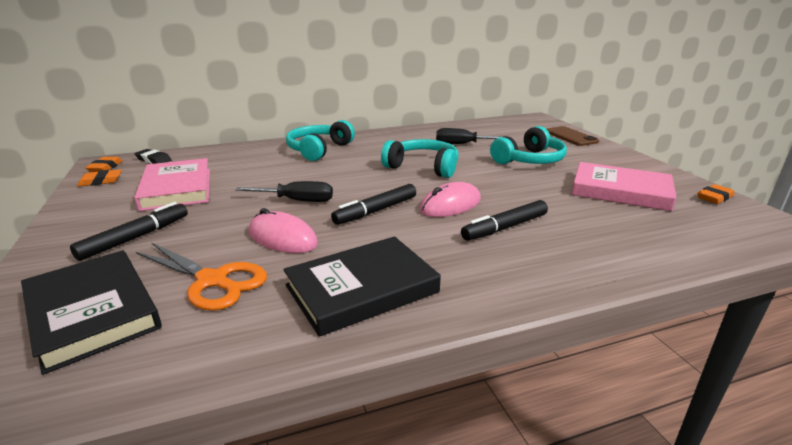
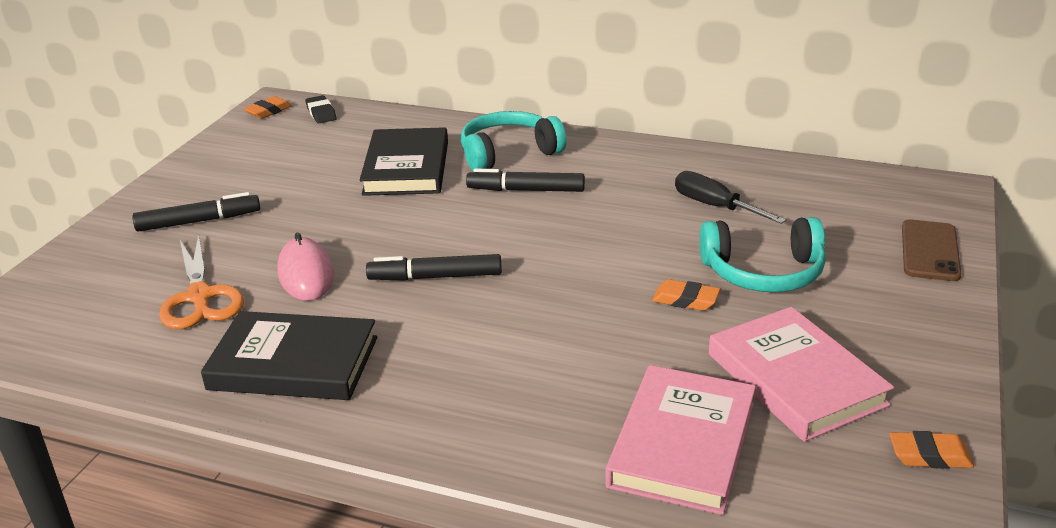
camera: 40 degrees right, 5 degrees up
(93, 312) = (100, 288): black book -> black book (406, 168)
(101, 181) = (245, 132): orange eraser -> orange eraser (685, 300)
(177, 189) = (295, 167): pink book -> pink book (682, 444)
(297, 200) = (379, 229): black screwdriver -> none
(423, 167) = (590, 230): turquoise headphones -> none
(450, 205) = (527, 303): pink mouse -> none
(505, 228) = (535, 362): black marker -> black marker (526, 190)

